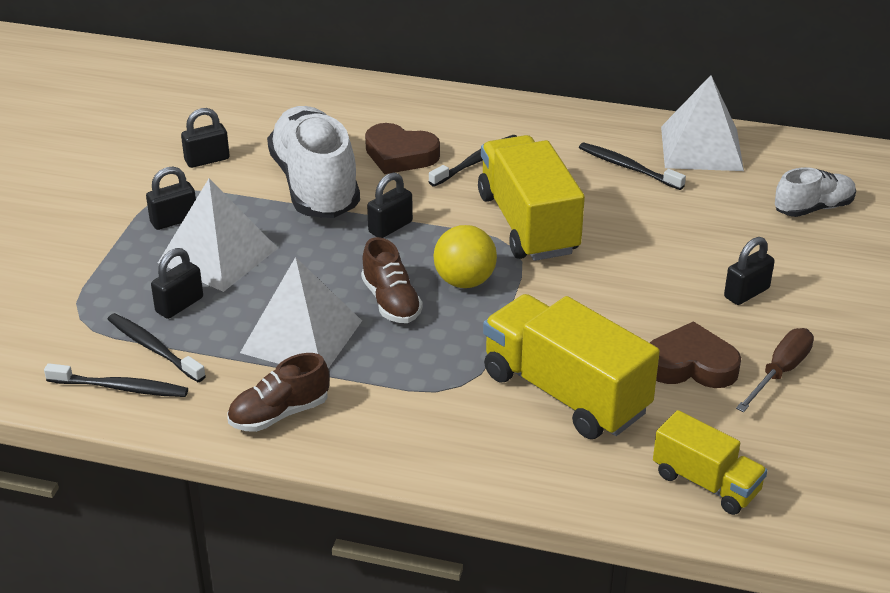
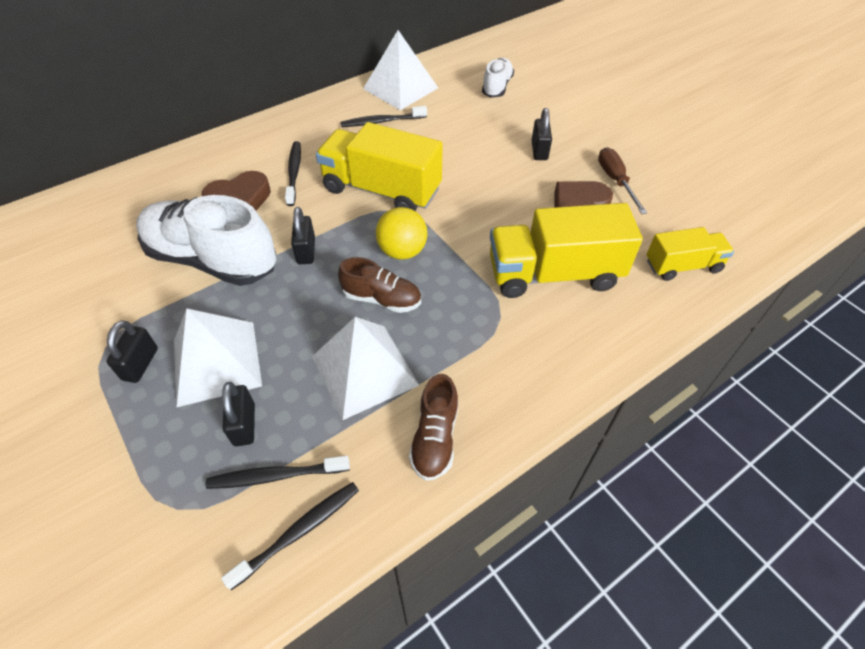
camera: 50 degrees left, 15 degrees up
(207, 160) = (98, 299): black padlock -> none

